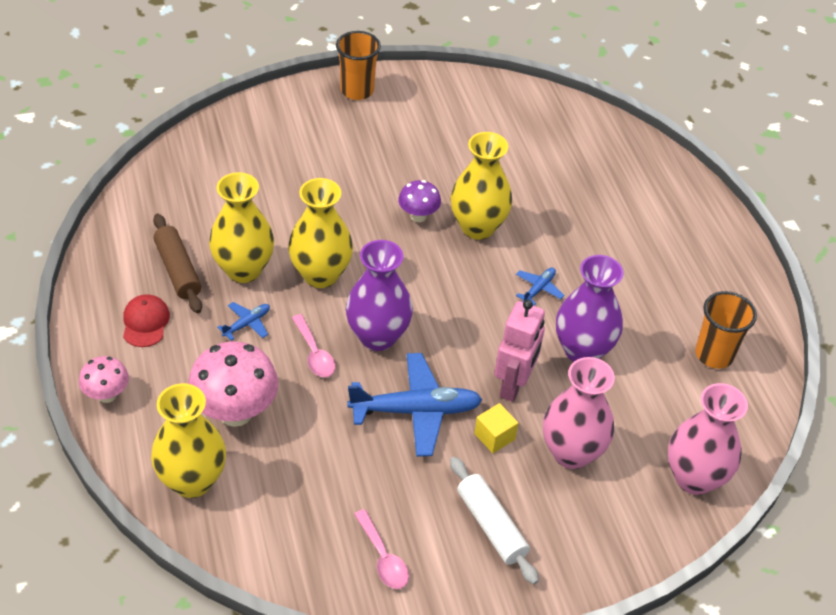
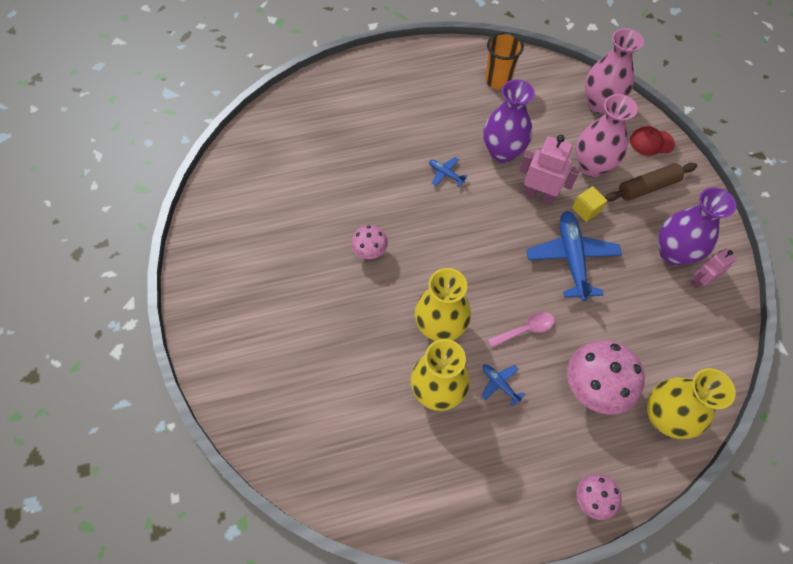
camera: 85 degrees left, 15 degrees up
(145, 322) = (506, 473): red cap -> red cap (651, 142)
(178, 270) = (441, 450): brown rolling pin -> brown rolling pin (647, 187)
(357, 90) = (203, 299): orange cup -> none
(377, 336) = (503, 283): purple vase -> purple vase (673, 253)
(383, 557) = (699, 281): pink spoon -> pink robot
(418, 216) = (370, 252): purple mushroom -> pink mushroom
(477, 227) = (382, 210): yellow vase -> none
(491, 525) = (659, 215): white rolling pin -> none

